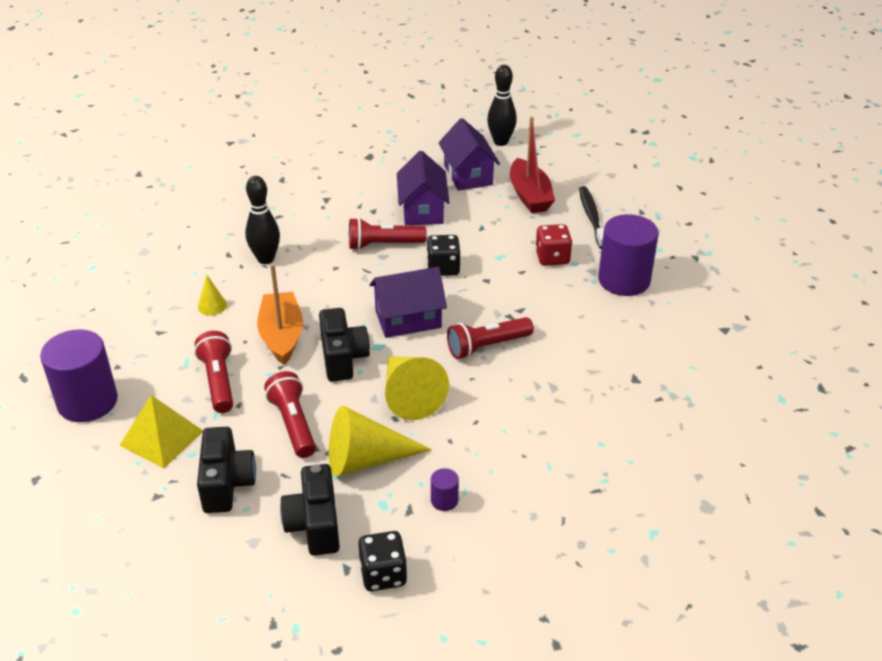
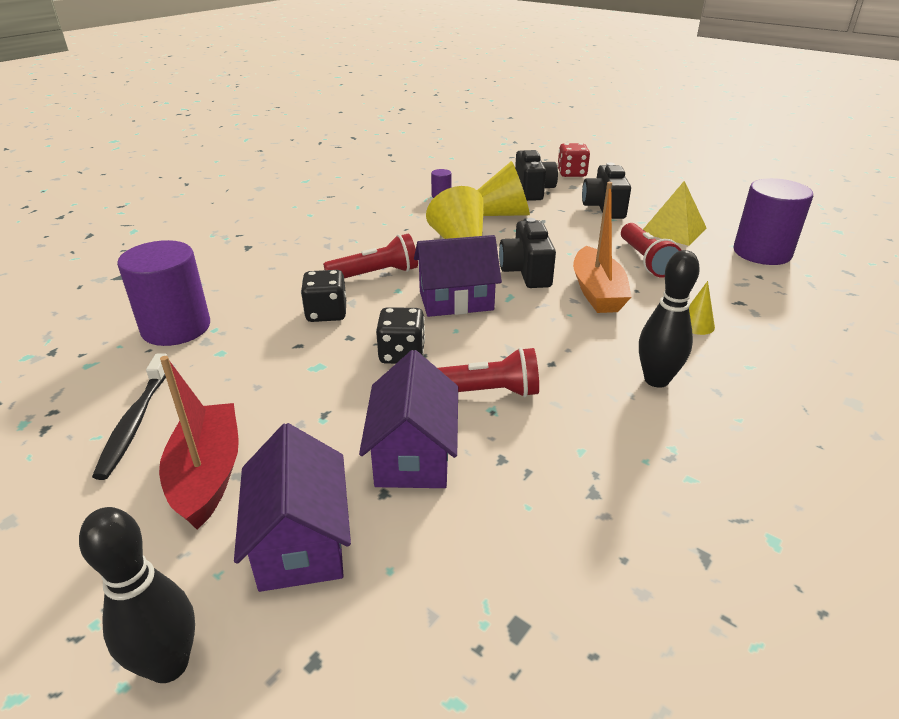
camera: 175 degrees left, 5 degrees down
(293, 424) = (563, 233): red flashlight -> none
(383, 574) = (485, 174): black dice -> black dice (326, 313)
(552, 258) = (246, 360): red dice -> red dice (571, 173)

